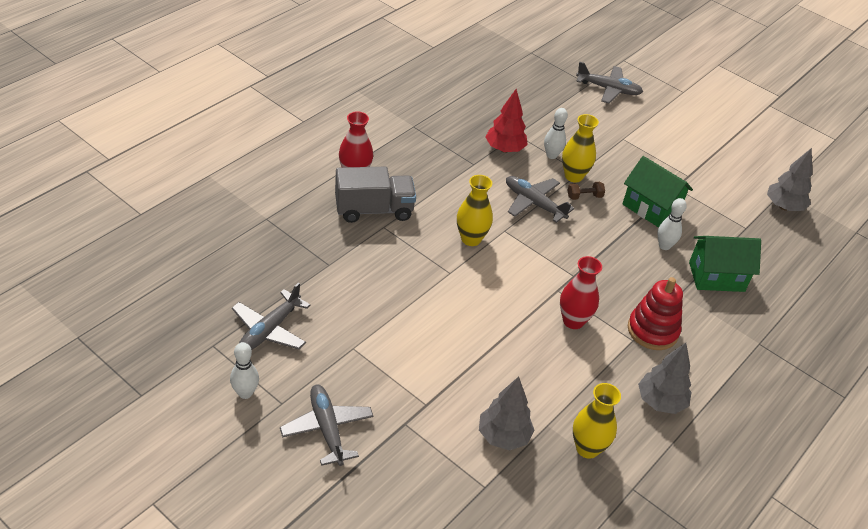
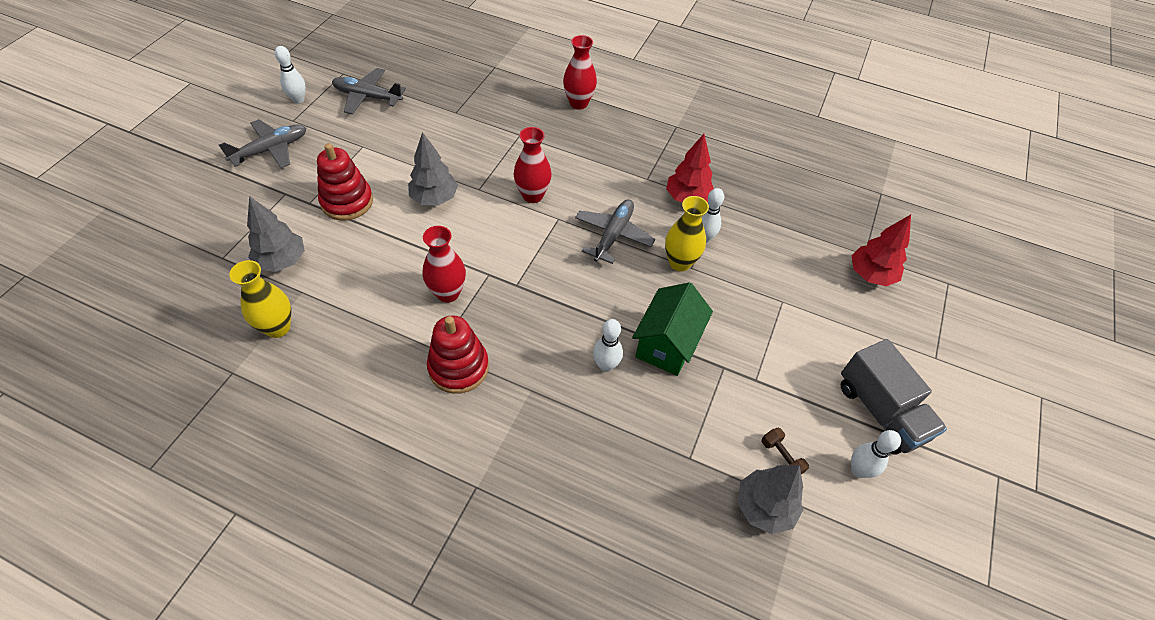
camera: 75 degrees right, 10 degrees up
(374, 210) = (539, 124): grey truck -> grey truck (880, 411)
(435, 373) = (347, 202): none -> red stacking toy
(471, 239) = (532, 195): yellow vase -> red vase
(584, 196) = (650, 277): brown dumbbell -> brown dumbbell (781, 457)
(608, 89) = (870, 275): grey plane -> red tree
(660, 402) = (353, 385): grey tree -> grey tree (434, 198)
(716, 277) = (576, 428): green house -> none
(761, 157) = (858, 470): none -> white bowling pin

